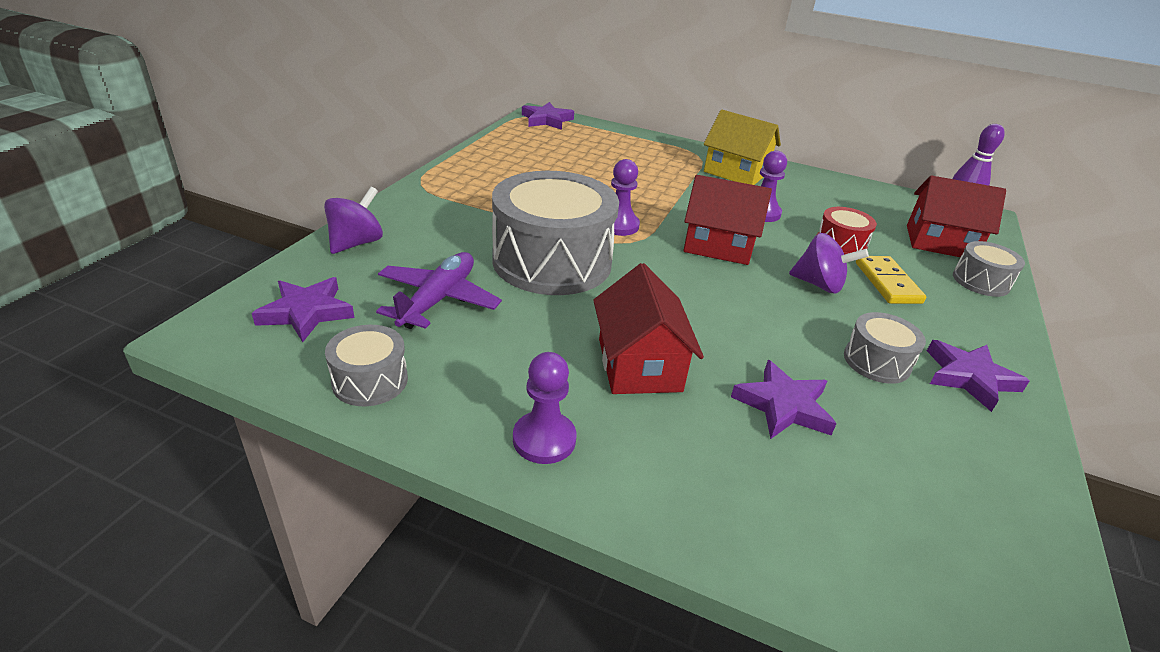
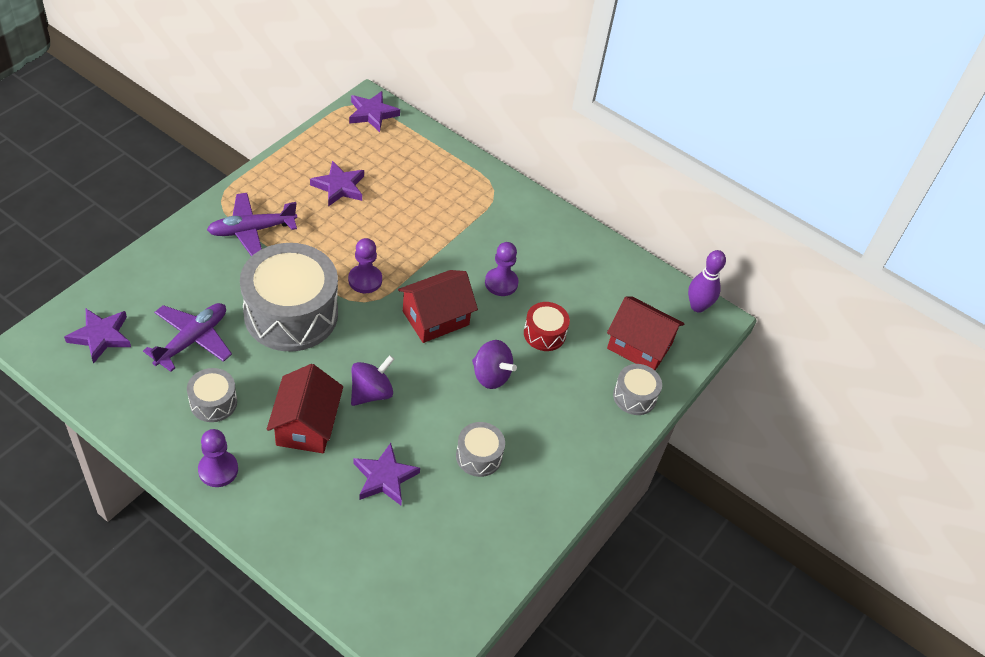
camera: 10 degrees right, 15 degrees up
(356, 243) = (150, 269): purple spinning top -> purple spinning top (371, 393)
(370, 380) = (128, 404): grey drum -> grey drum (213, 402)
(467, 201) = (251, 230): none -> purple plane
(718, 246) = (435, 318): red house -> red house turned 60 degrees counterclockwise
(735, 172) = (514, 223): yellow house -> none
(887, 283) = (550, 384): yellow domino -> none
(969, 377) = (537, 483): purple star -> purple star (339, 187)

